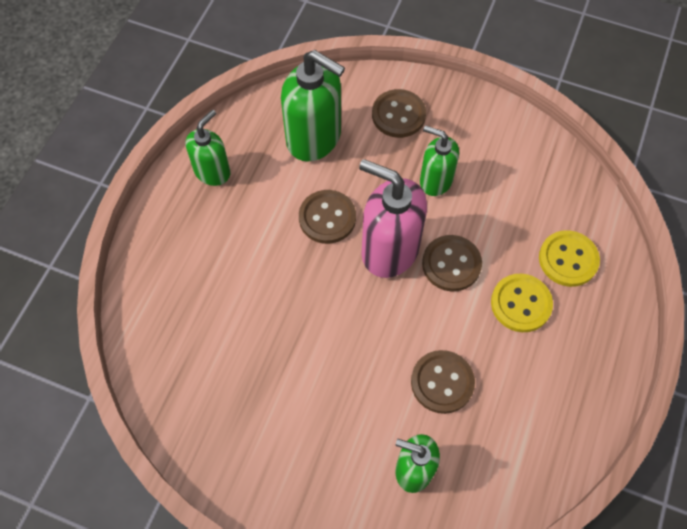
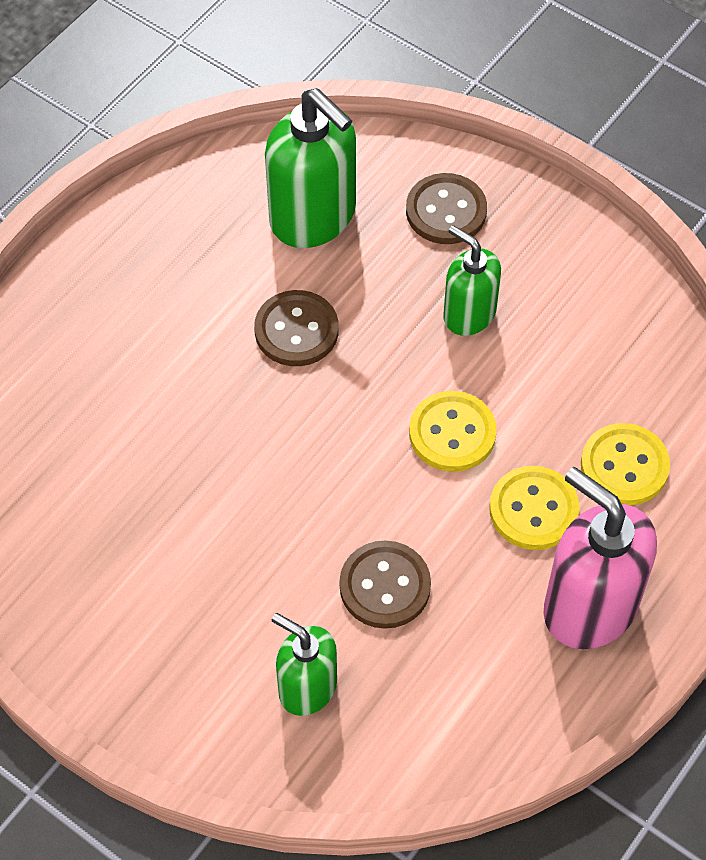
camera: 15 degrees right, 5 degrees down
(212, 171) = (155, 232): green soap dispenser -> none
(389, 250) = (370, 394): pink soap dispenser -> pink soap dispenser (589, 607)
(451, 264) = (452, 433): brown button -> yellow button

